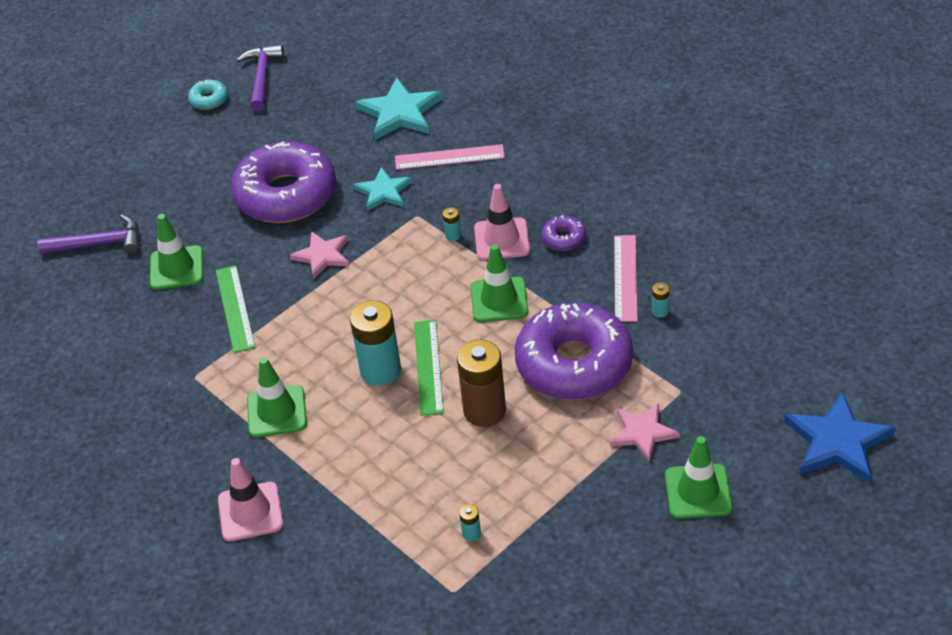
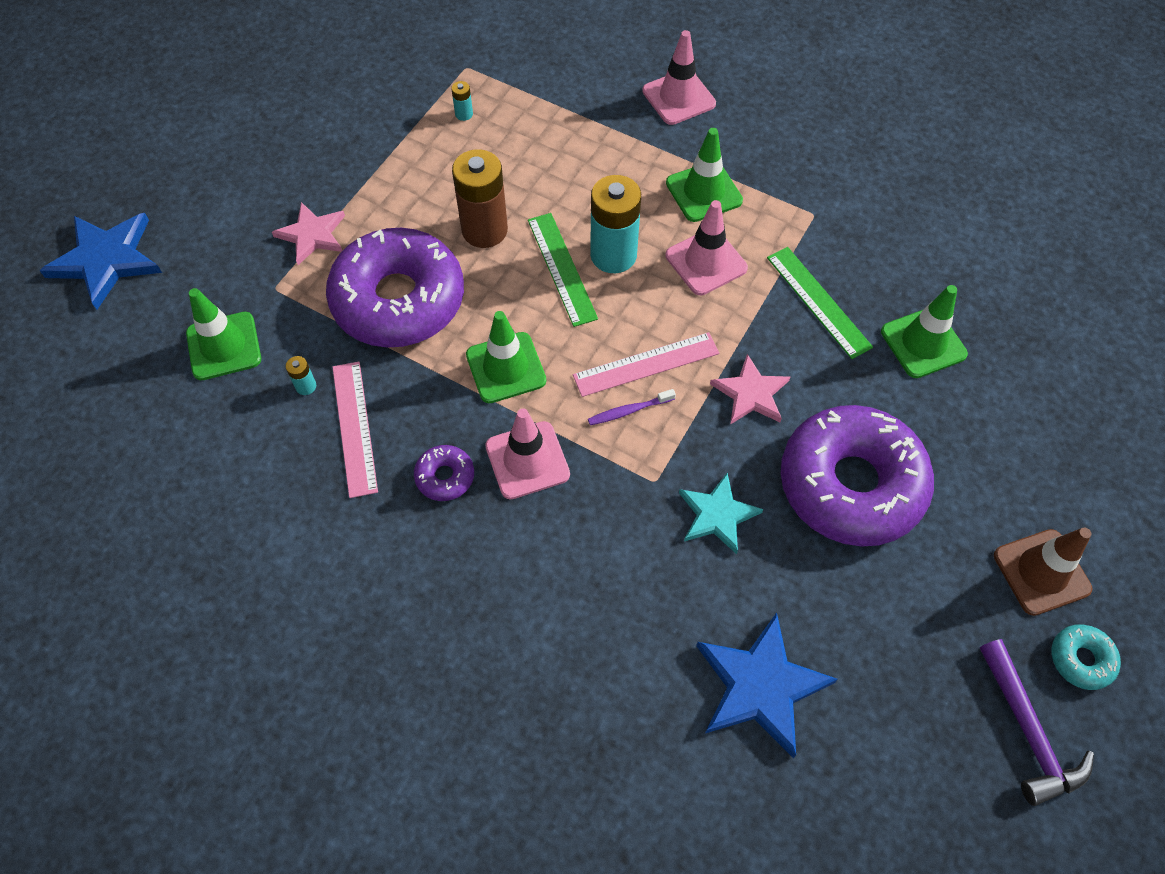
camera: 160 degrees right, 15 degrees up
(99, 244) = (1046, 361): purple hammer -> none
(199, 137) = (1041, 572): none -> brown traffic cone
(306, 352) = (706, 262): none -> pink traffic cone
(400, 112) = (760, 686): turquoise star -> blue star
(416, 258) = (629, 411): none -> purple toothbrush
(449, 157) = (647, 600): pink ruler -> pink ruler (646, 364)
(453, 235) = (594, 456): turquoise battery -> none
(698, 492) = (251, 186): green traffic cone -> green traffic cone (224, 346)

